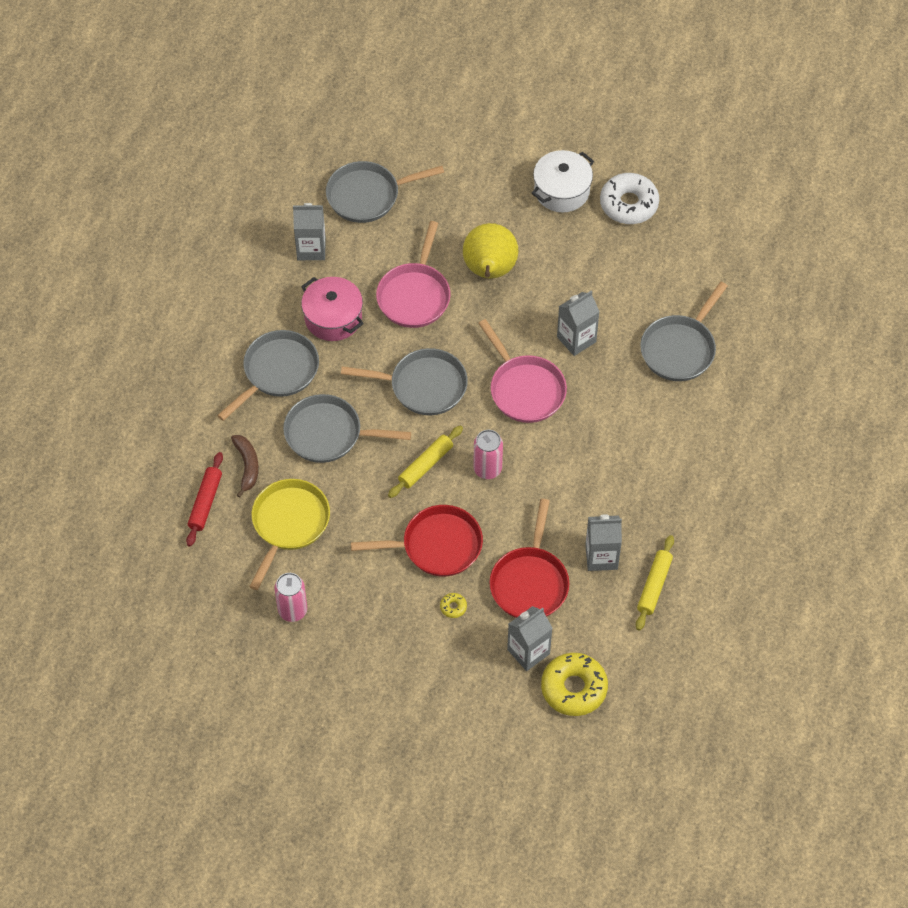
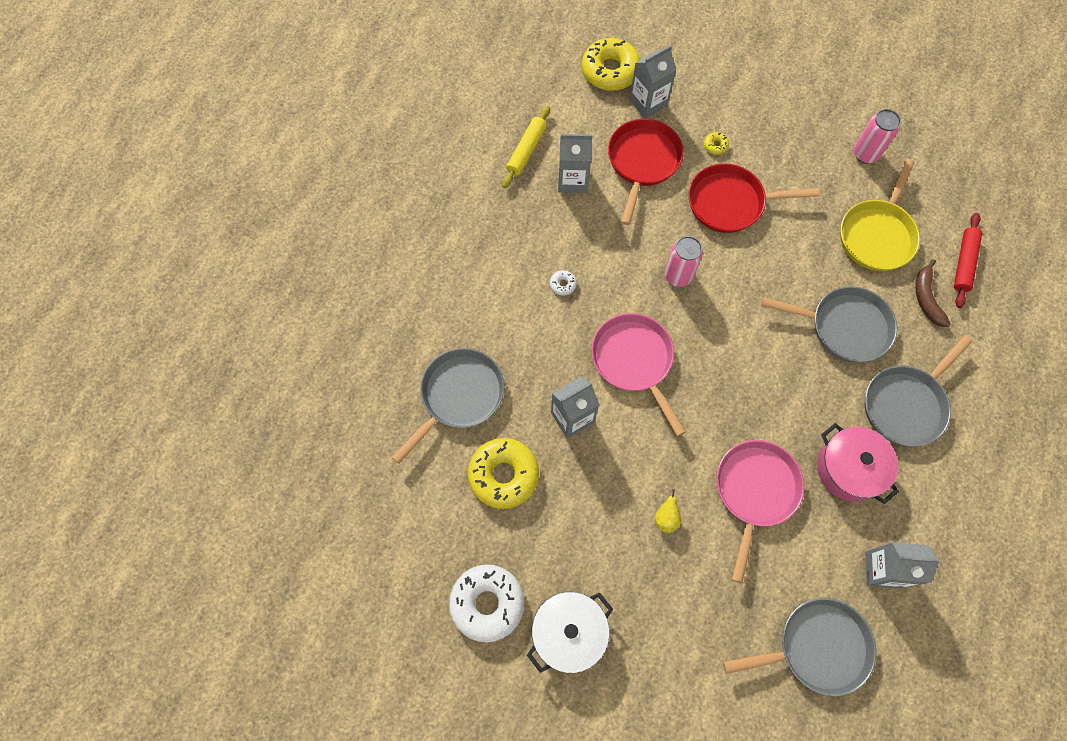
camera: 175 degrees left, 10 degrees up
(423, 386) = (744, 374): grey pan -> none
(426, 465) = (741, 284): yellow rolling pin -> none
(489, 271) = (666, 518): yellow pear -> yellow pear, size x0.40
(599, 452) = (562, 284): none -> white donut
(630, 291) = (503, 475): none -> yellow donut

